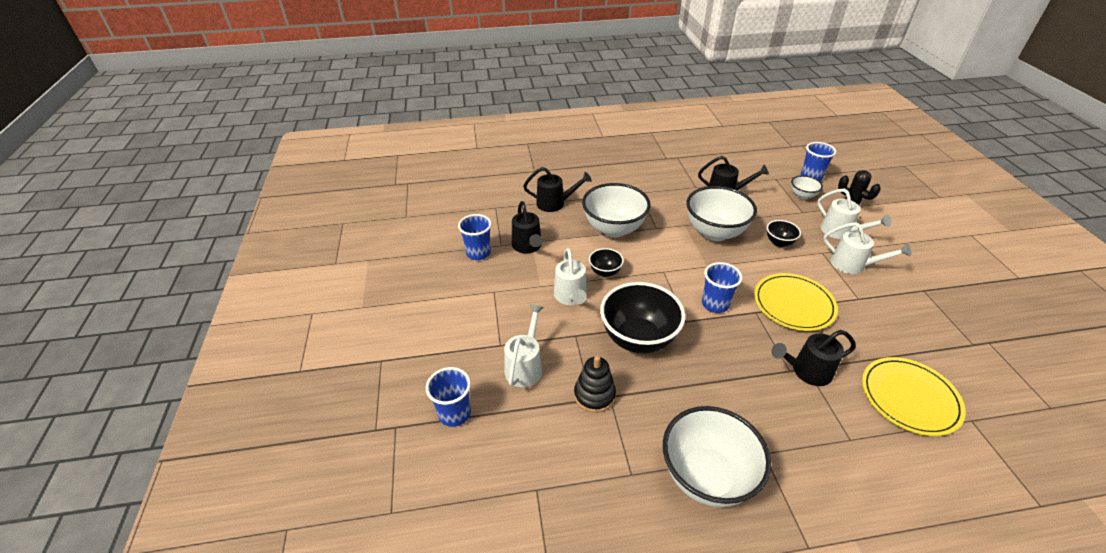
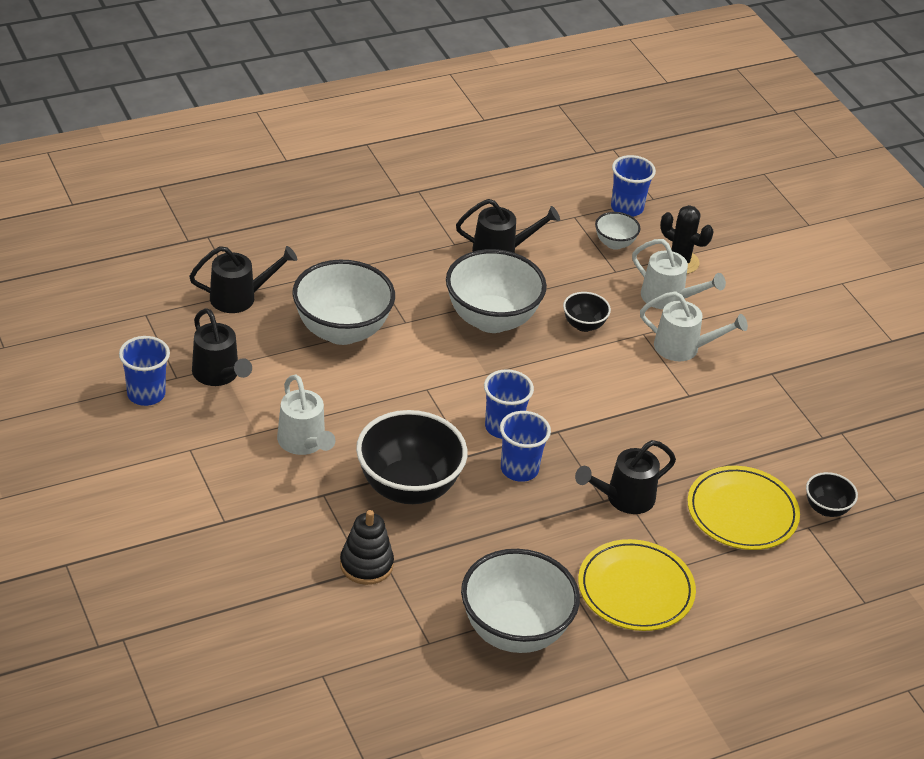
camera: 20 degrees left, 0 degrees up
(454, 413) = (194, 612): blue cup -> blue cup (519, 469)
(525, 366) = (267, 543): white watering can -> none
(605, 272) = (344, 400): black bowl -> black bowl (826, 509)
(793, 304) = (606, 414): yellow plate -> yellow plate (635, 589)

